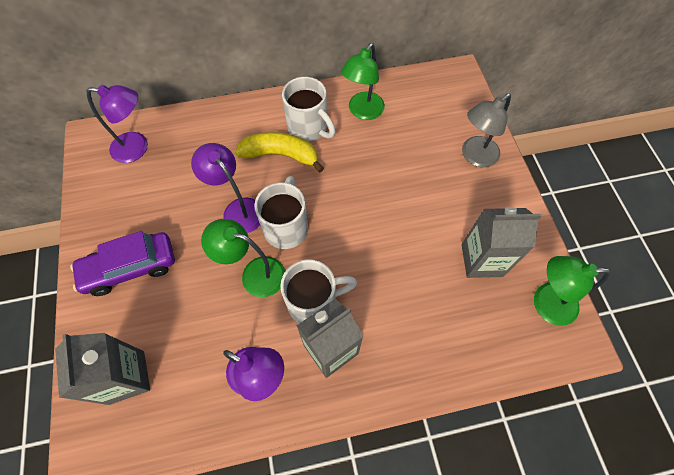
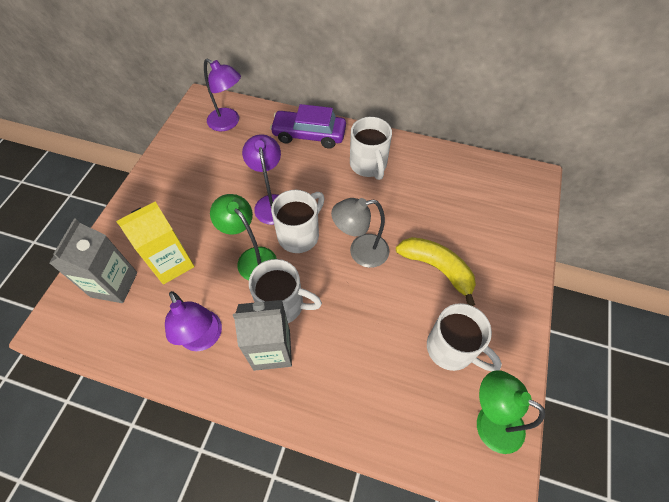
camera: 30 degrees right, 5 degrees down
(130, 268) = (167, 207): purple car -> purple car (309, 135)
(175, 322) = (171, 263): none -> yellow carton
(280, 155) = (332, 176): yellow banana -> yellow banana (437, 268)
(362, 111) = (423, 172): green lamp -> none
(474, 156) = (504, 256): grey lamp -> grey lamp (360, 252)
(482, 260) = (452, 349): grey carton -> white mug

